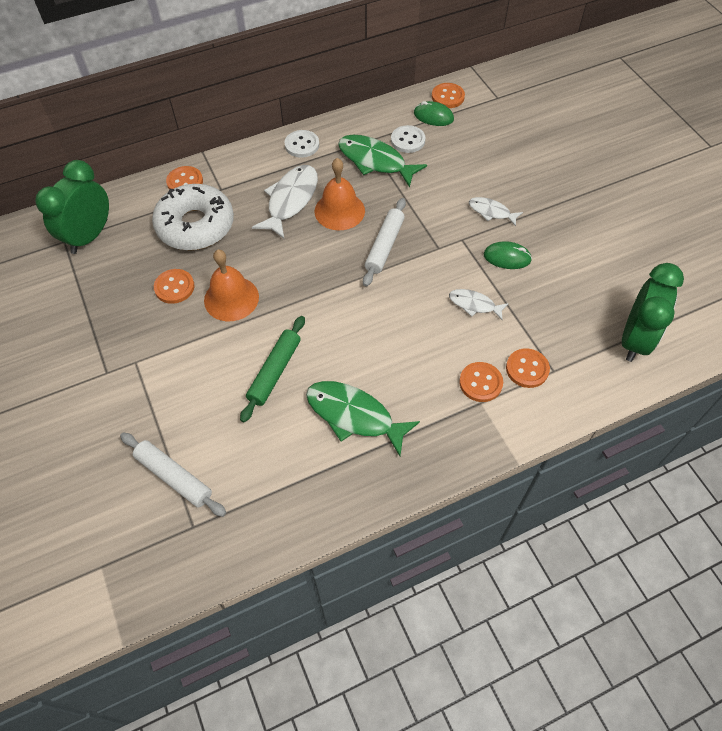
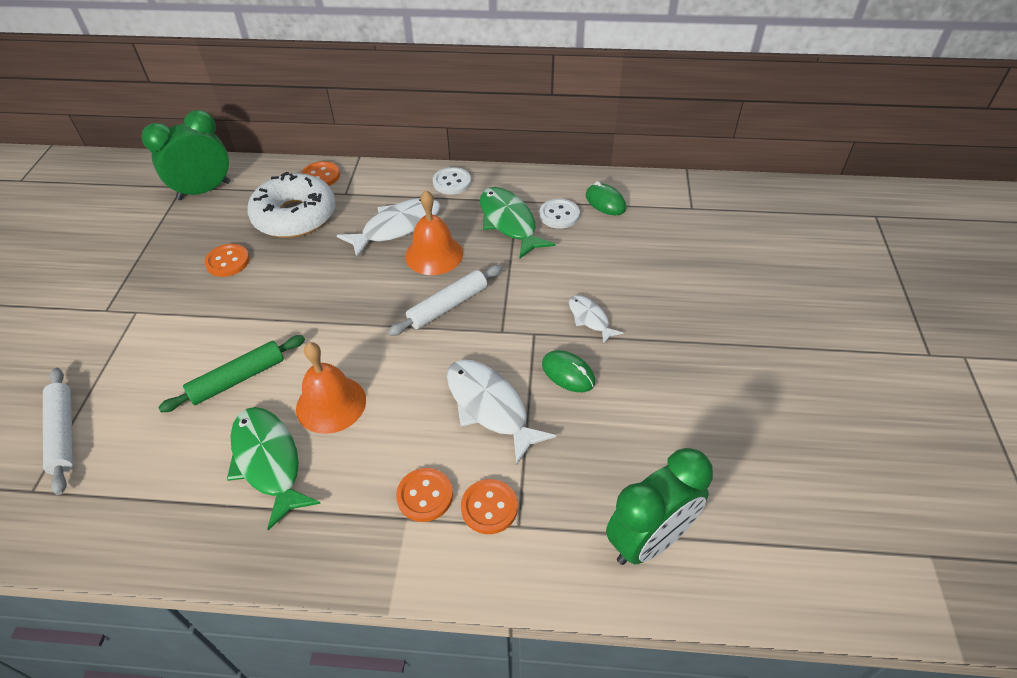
camera: 30 degrees right, 10 degrees down
(231, 298) = (264, 293): orange bell -> orange bell (331, 404)
(448, 97) = (636, 189): orange button -> none
(474, 304) = (490, 407): white fish -> white fish, size x1.80

